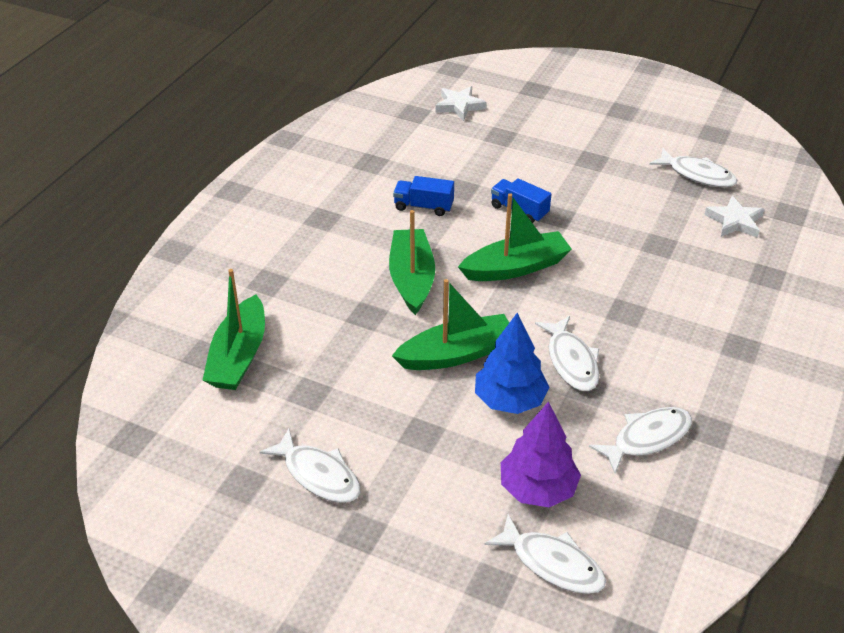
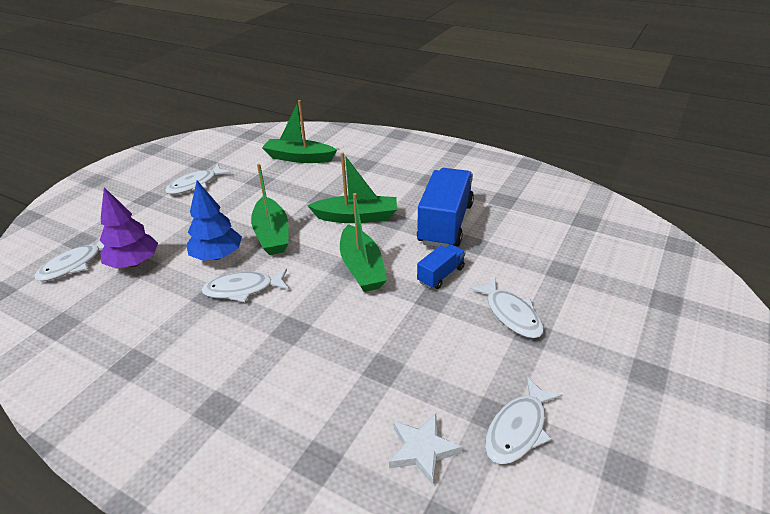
camera: 95 degrees right, 5 degrees down
(423, 206) = (445, 224): blue truck -> blue truck, size x2.02
(459, 106) = (608, 247): white star -> none
(647, 438) = (144, 322): white fish -> white fish (511, 314)

